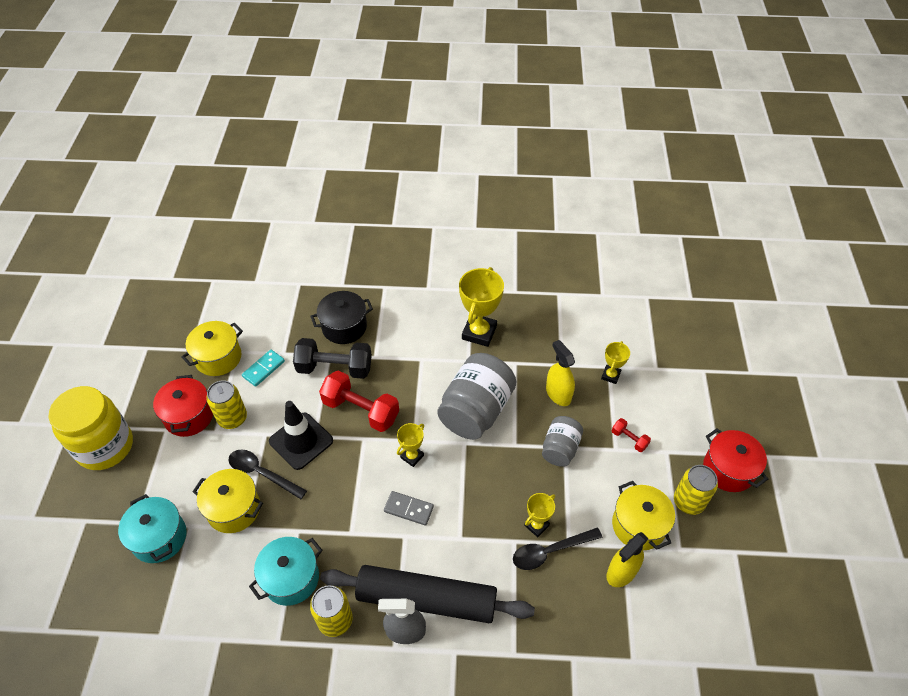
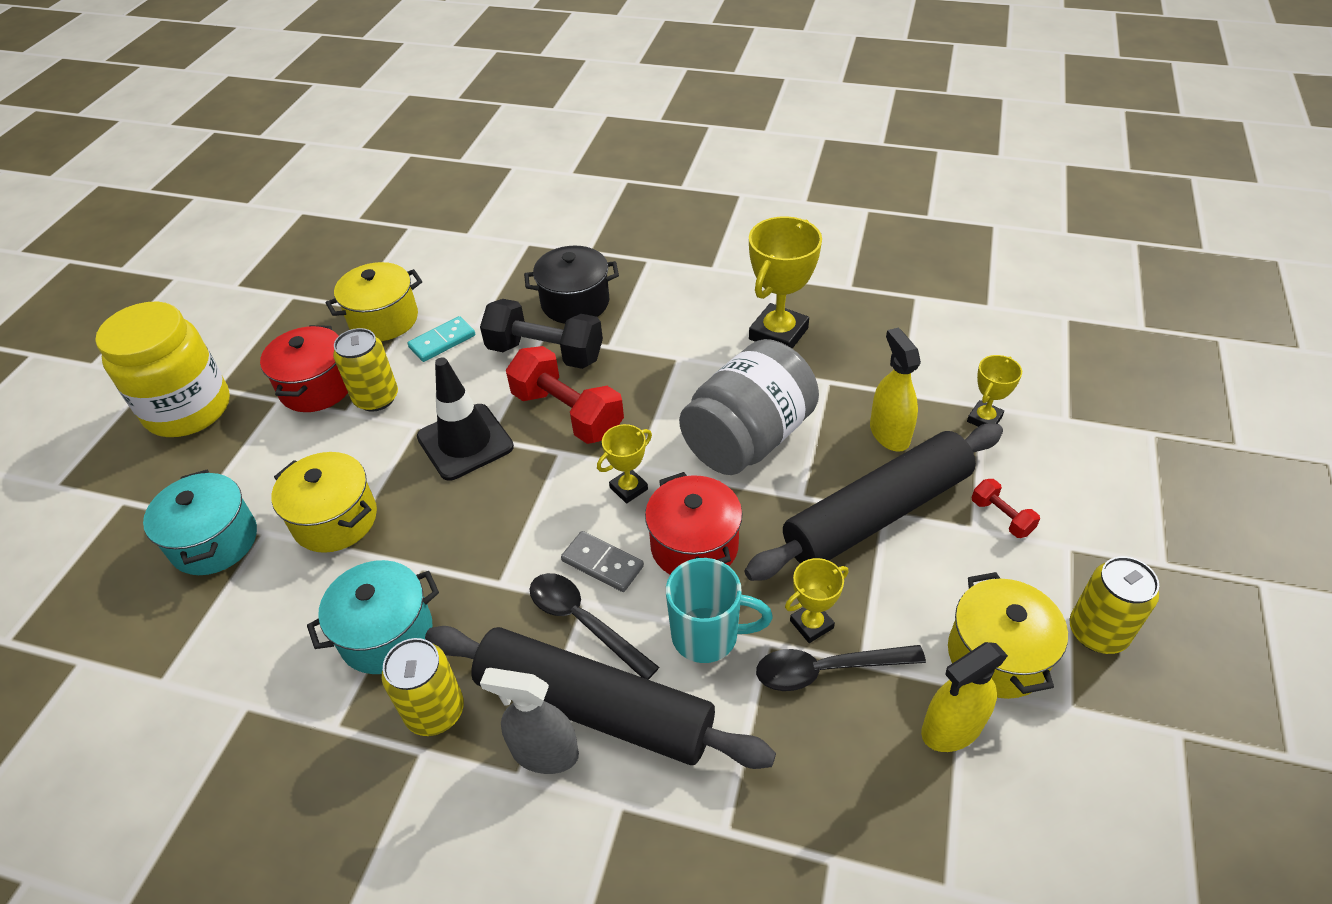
camera: 15 degrees right, 5 degrees down
(262, 473) = (393, 477): black spoon -> black spoon (583, 622)
(480, 543) = (707, 635): none -> turquoise mug
(560, 449) = (876, 513): grey jar -> black rolling pin
(728, 469) = (1181, 592): red pot -> red pot (694, 546)

